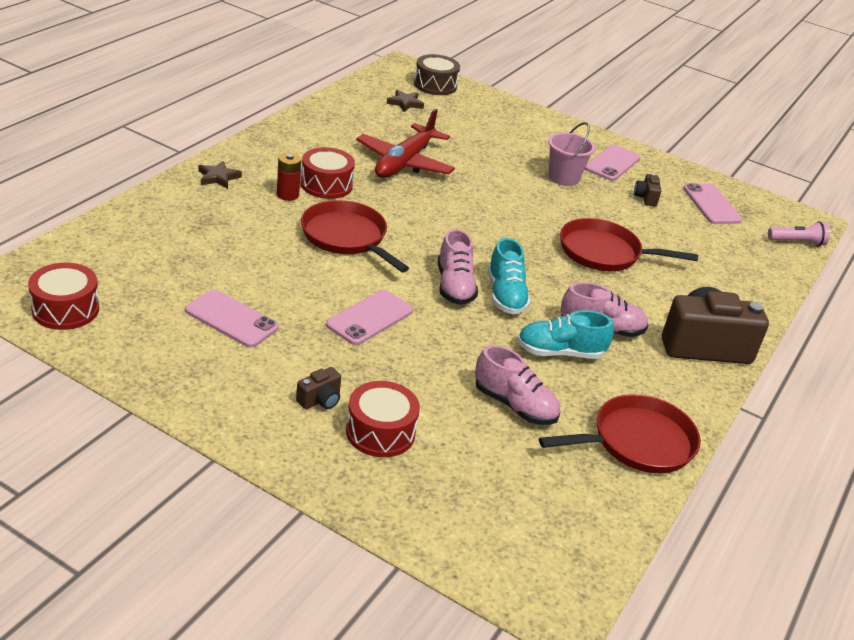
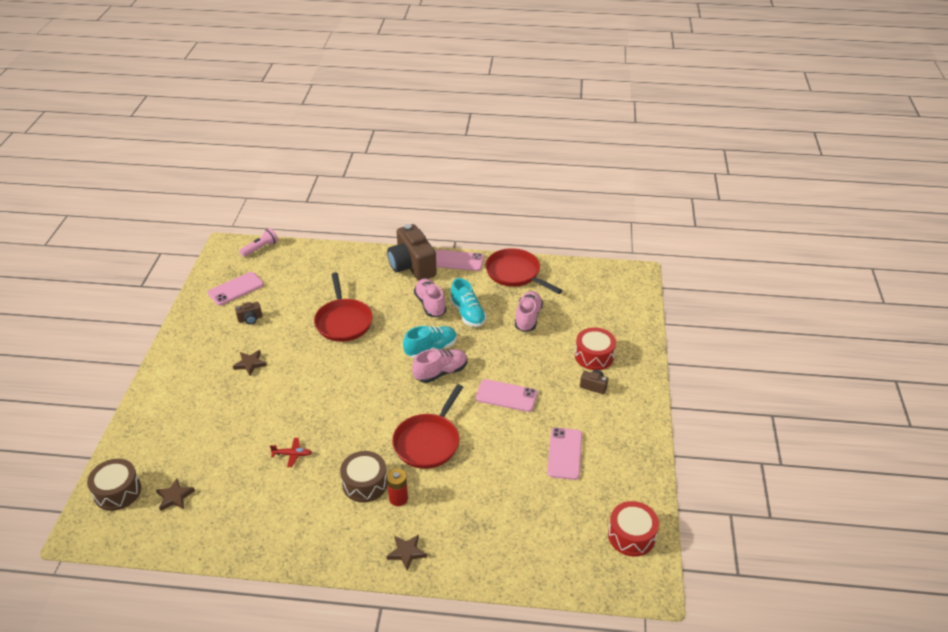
camera: 110 degrees left, 5 degrees up
(326, 185) = (365, 484): red drum -> brown drum
(405, 162) = (292, 454): red plane -> red plane, size x0.40
(563, 178) = (250, 364): pink bucket -> brown star
(612, 163) = (205, 345): pink phone -> pink phone (458, 261)
(797, 242) = (261, 248): pink flashlight -> pink flashlight turned 75 degrees clockwise

